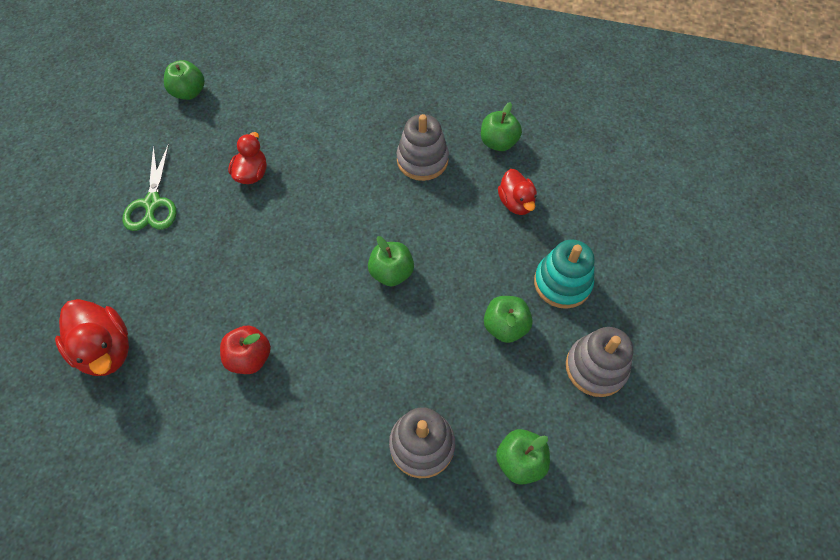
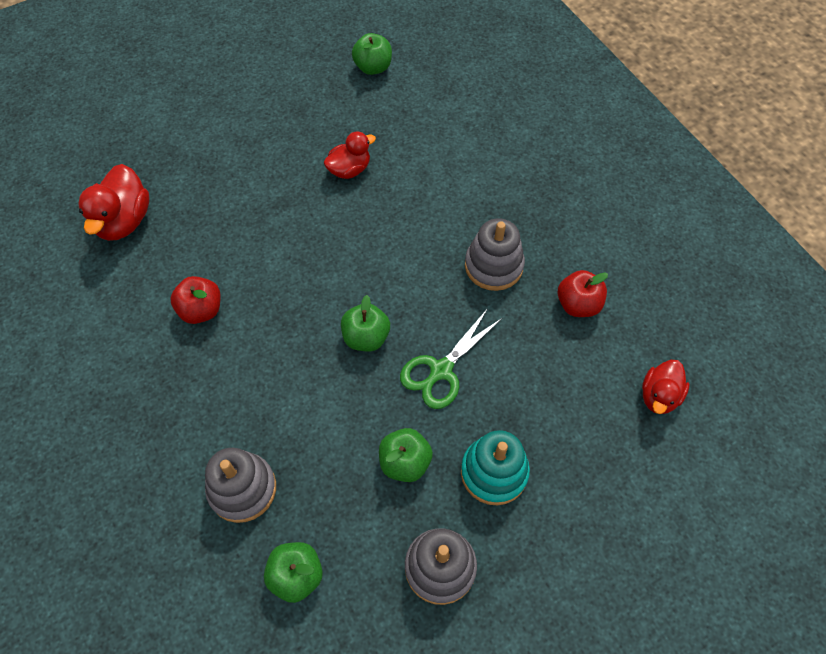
camera: 45 degrees right, 0 degrees up
(152, 203) = (259, 137): green scissors -> green scissors (441, 370)
(498, 142) = (578, 304): green apple -> red apple
(516, 203) = (533, 369): red duck -> red duck (659, 396)

